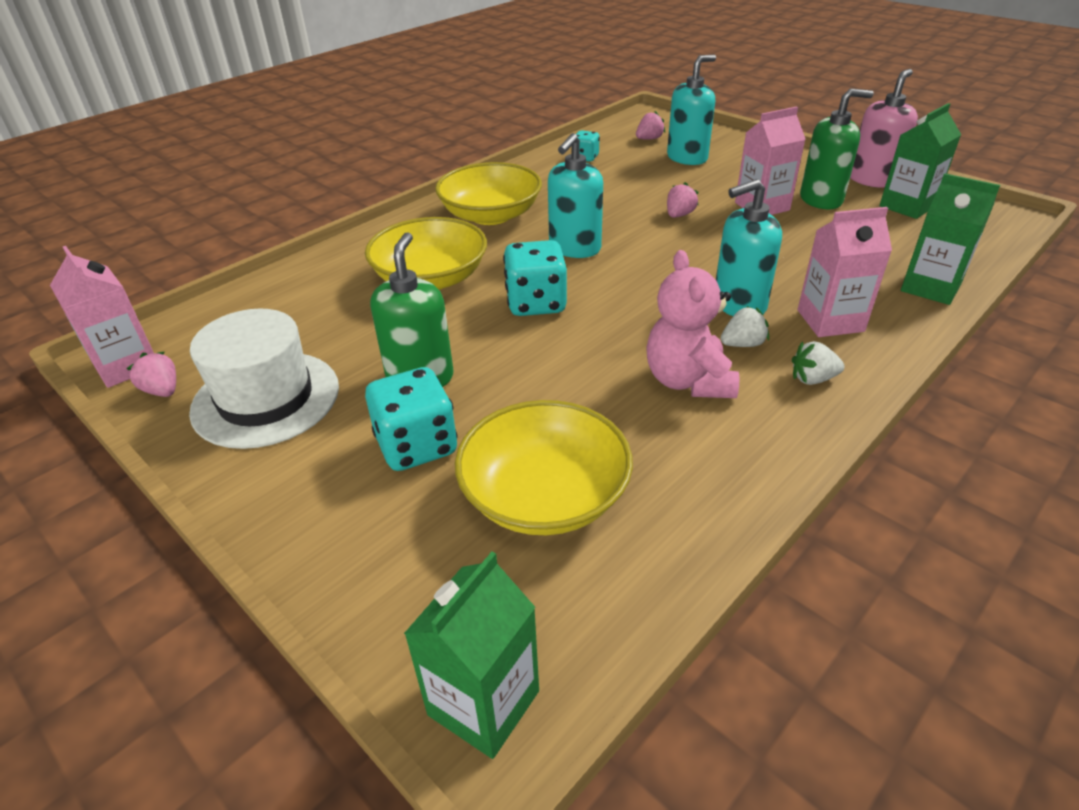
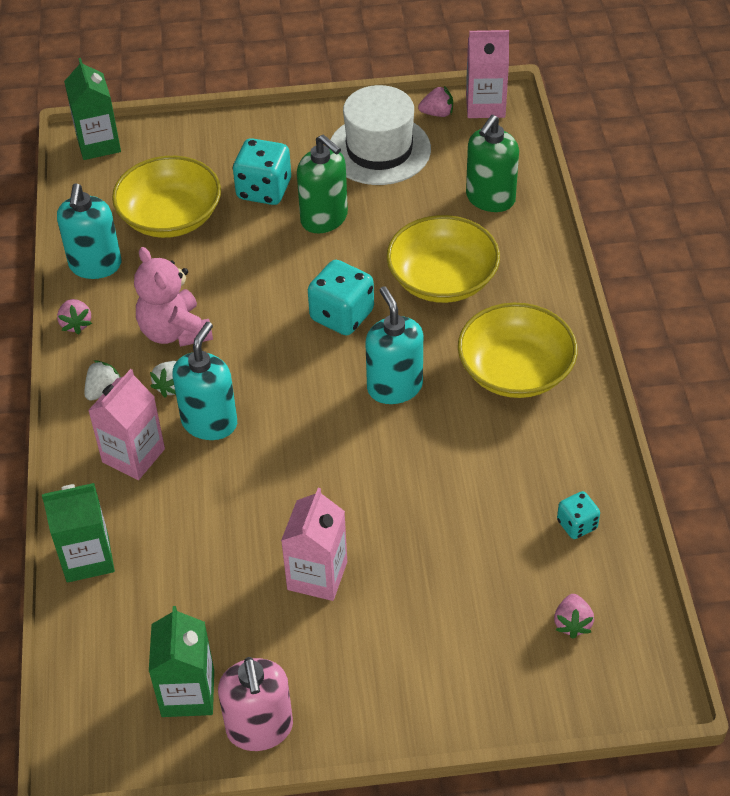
camera: 130 degrees right, 10 degrees up
(679, 215) = (371, 499): pink strawberry -> pink strawberry (76, 324)
(687, 158) = (484, 614): turquoise soap dispenser -> turquoise soap dispenser (95, 265)
(688, 381) = (175, 332): pink teddy bear -> pink teddy bear turned 150 degrees counterclockwise
(821, 200) = (276, 636): green soap dispenser -> green soap dispenser (490, 199)

